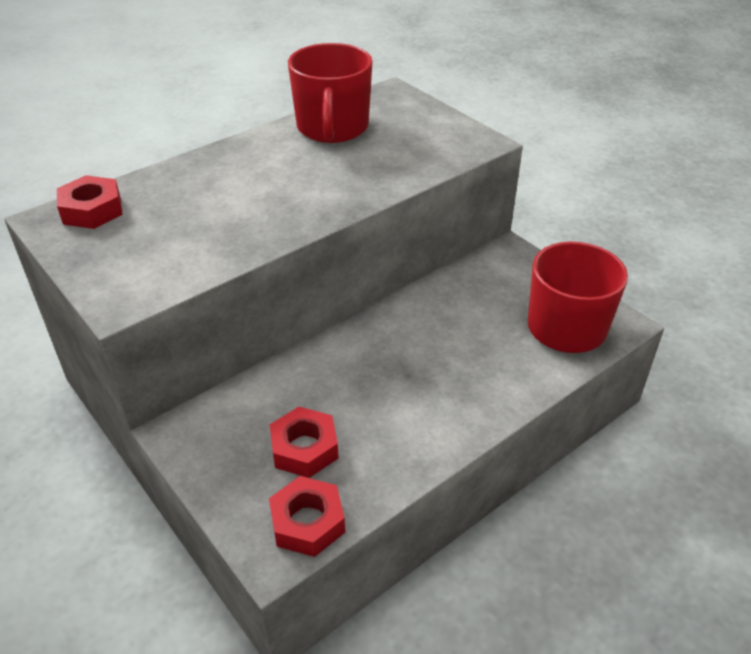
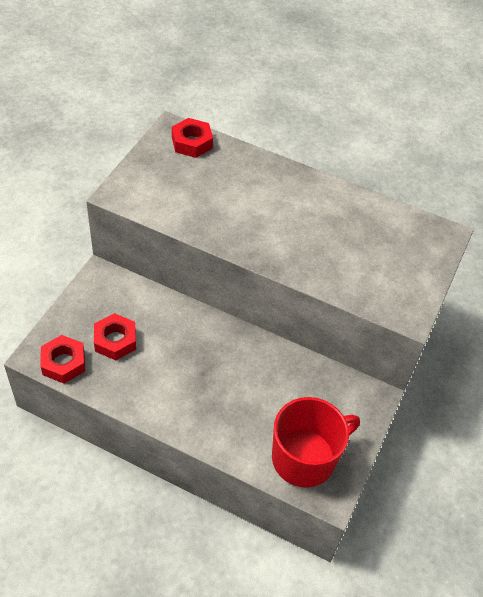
camera: 60 degrees right, 10 degrees up
(332, 128) = (364, 218): red mug -> none

